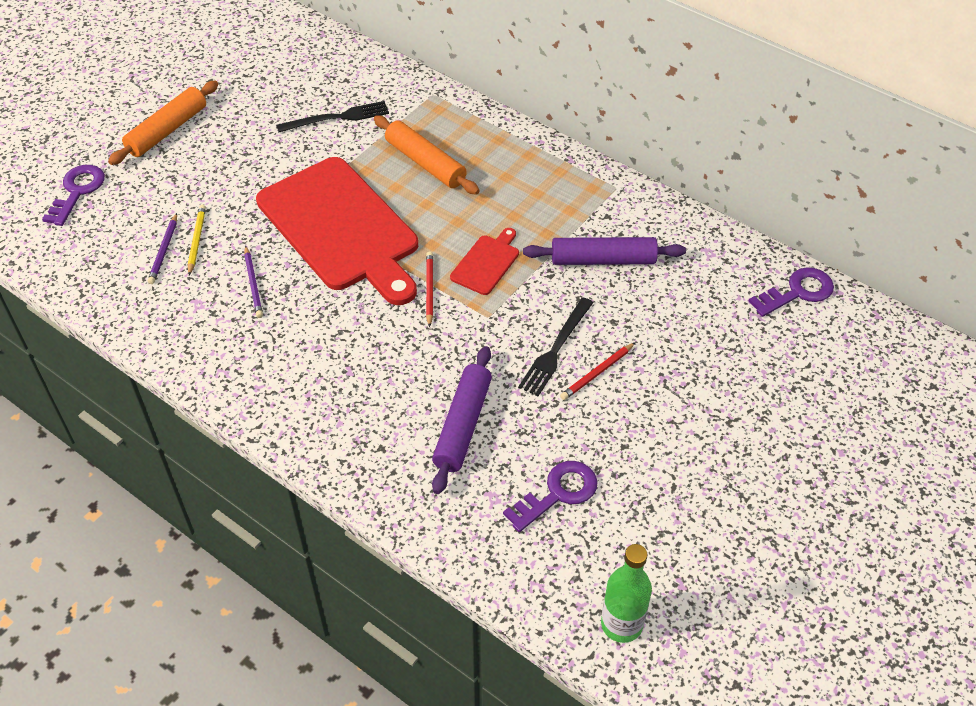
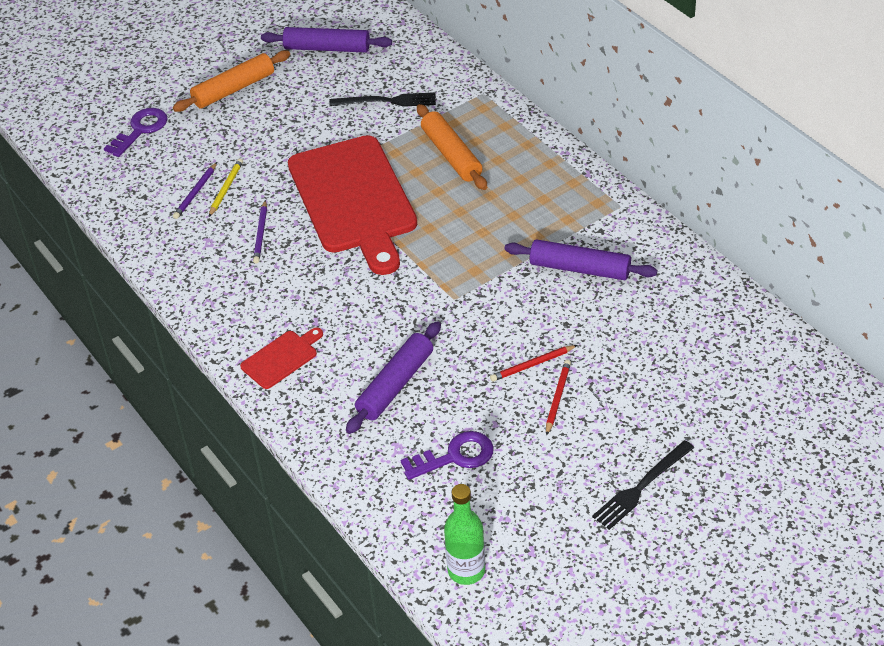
camera: 20 degrees right, 5 degrees down
(253, 72) = (327, 48): none -> purple rolling pin
(429, 290) = (411, 266): red pencil -> red pencil (557, 398)
(486, 263) = (471, 252): red cutting board -> red cutting board (281, 358)
(555, 349) = (503, 338): black fork -> black fork (641, 487)
(797, 292) = (753, 330): purple key -> none

